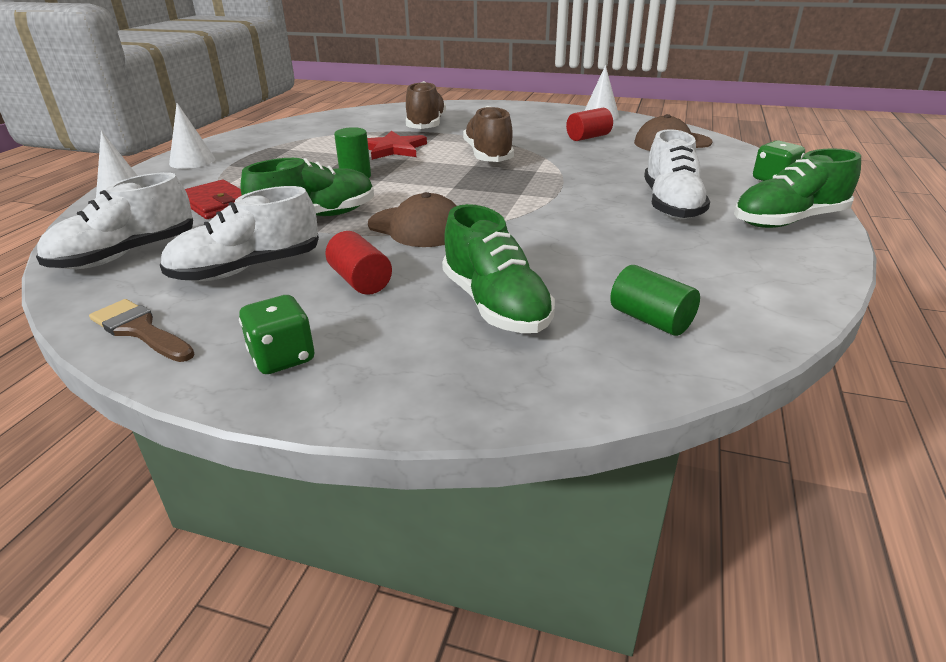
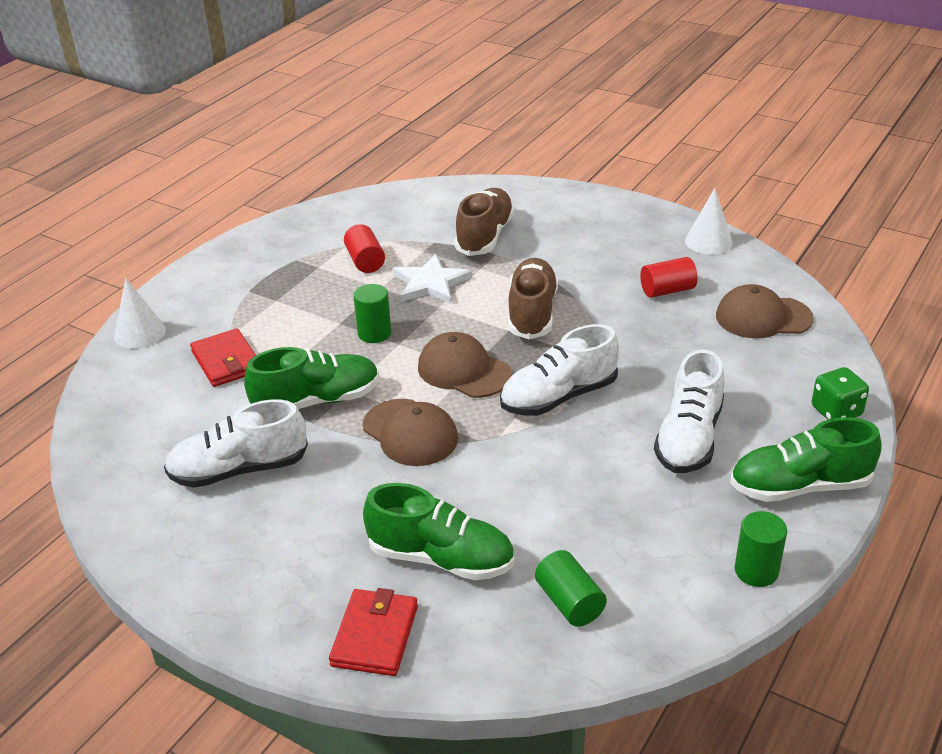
camera: 15 degrees right, 5 degrees up
(125, 255) = (137, 430): white shoe -> white shoe (558, 397)
(140, 330) = (142, 534): brown brush -> none
(192, 161) = (212, 277): white cone -> none
(282, 358) = (248, 587): green dice -> none
(360, 281) = (334, 504): red cylinder -> red cylinder (365, 261)
(393, 149) = (430, 283): red star -> white star
(447, 188) = (464, 370): none -> brown cap
(454, 378) = (375, 636): none -> red wallet
(495, 305) = (441, 558): green shoe -> green shoe turned 60 degrees counterclockwise
(806, 274) = (756, 571): none -> green cylinder

